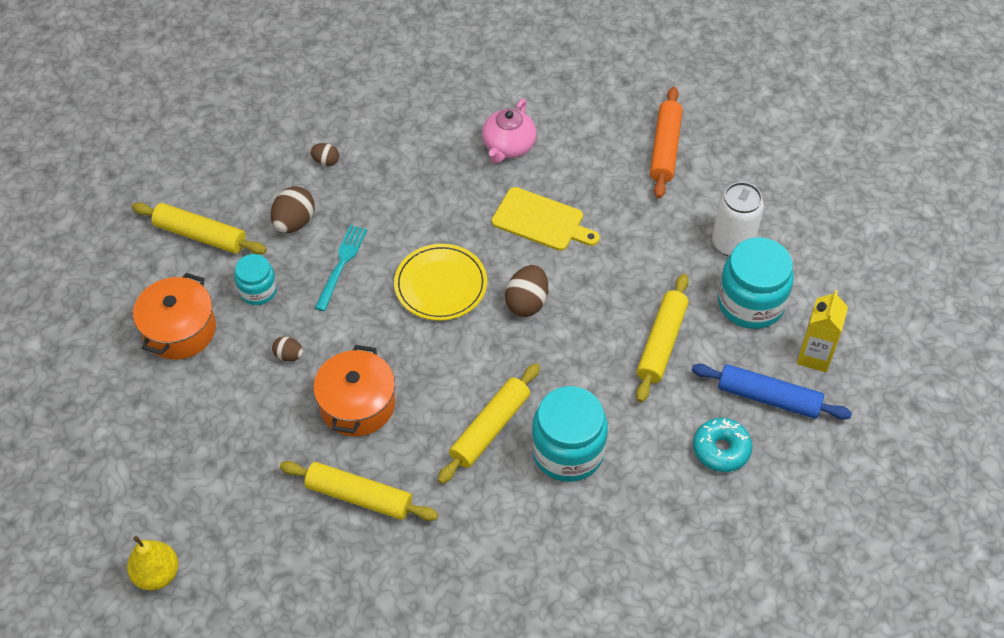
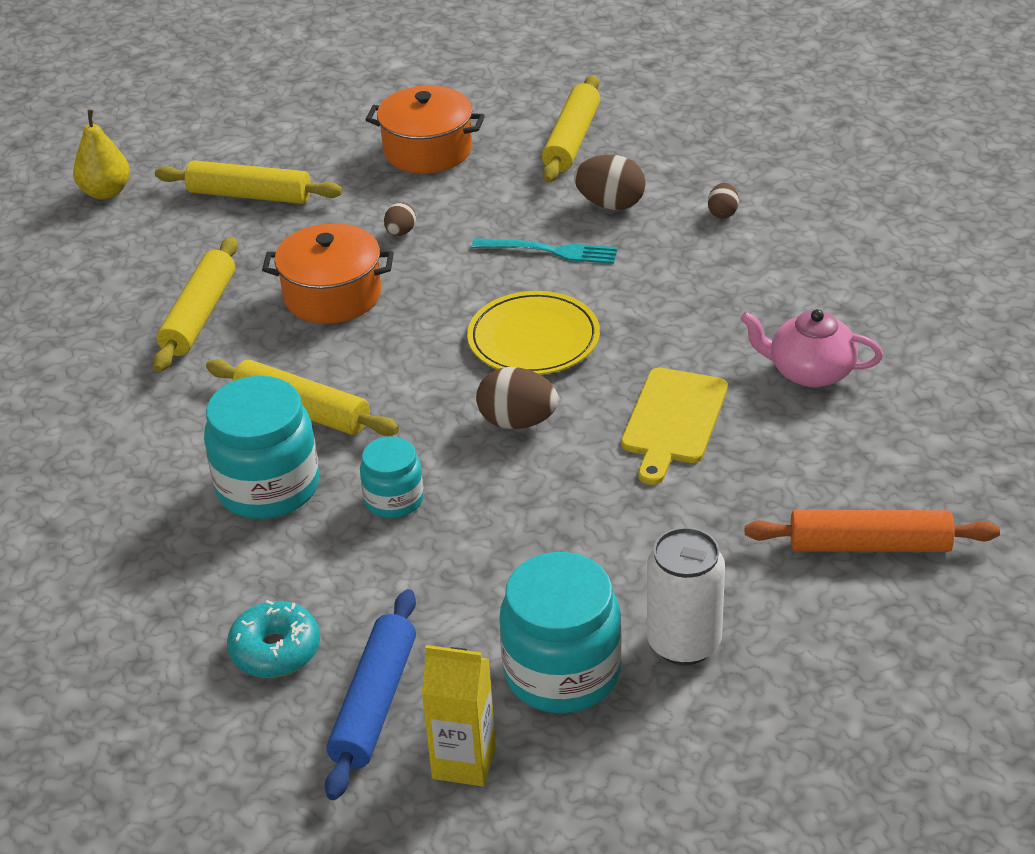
camera: 85 degrees right, 15 degrees down
(258, 290) = (495, 194): turquoise jar -> turquoise jar (394, 500)
(662, 343) = (465, 570): yellow rolling pin -> yellow rolling pin (250, 195)

